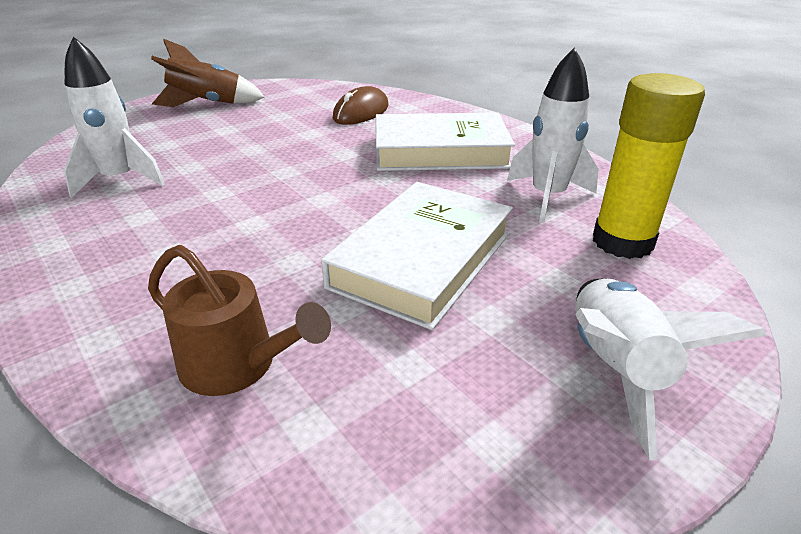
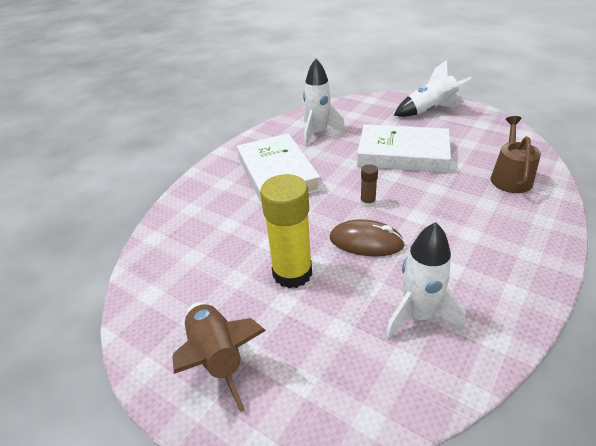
camera: 105 degrees left, 5 degrees up
(319, 195) = (367, 202): none -> brown glue stick
(361, 112) = (212, 229): brown mouse -> brown mouse (366, 242)
(622, 242) = (348, 114): yellow glue stick -> yellow glue stick (292, 273)

